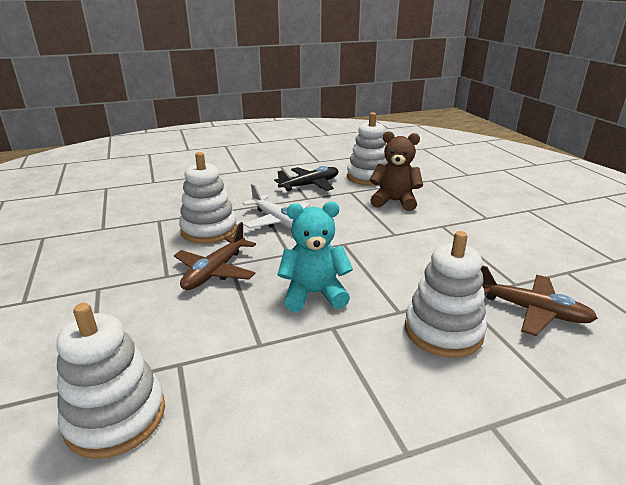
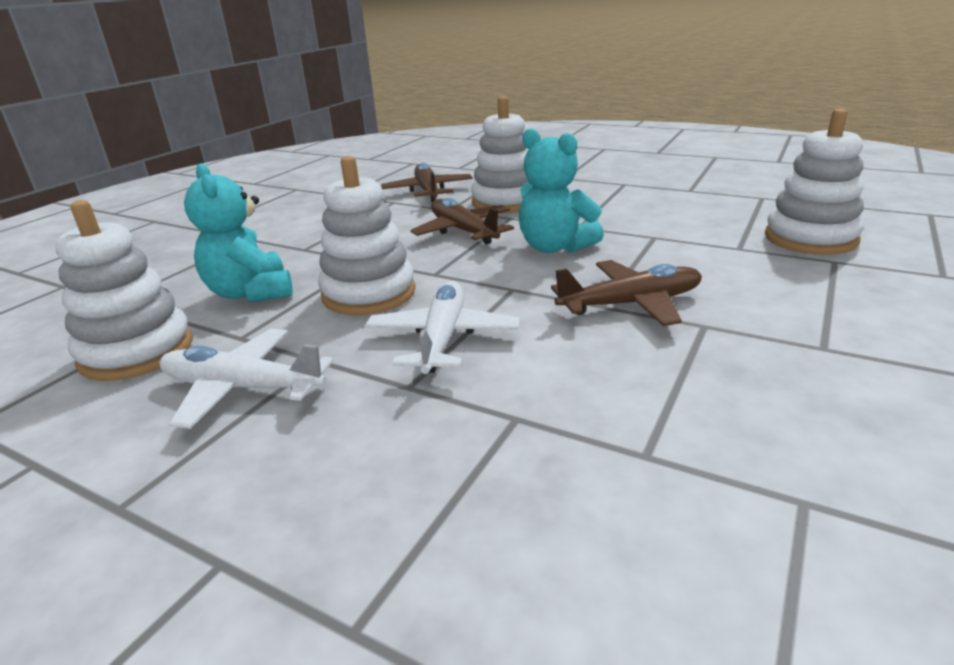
camera: 130 degrees left, 0 degrees up
(209, 230) = (569, 372): white stacking toy -> white stacking toy (369, 294)
(310, 185) = (242, 388): black plane -> white plane
(394, 201) = (251, 293): brown teddy bear -> turquoise teddy bear
(396, 279) = (463, 231): none -> brown plane

